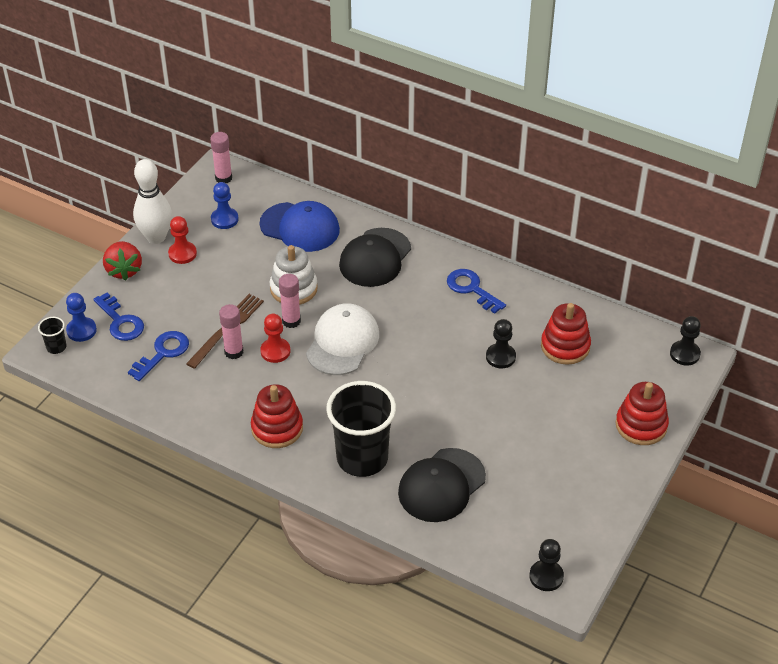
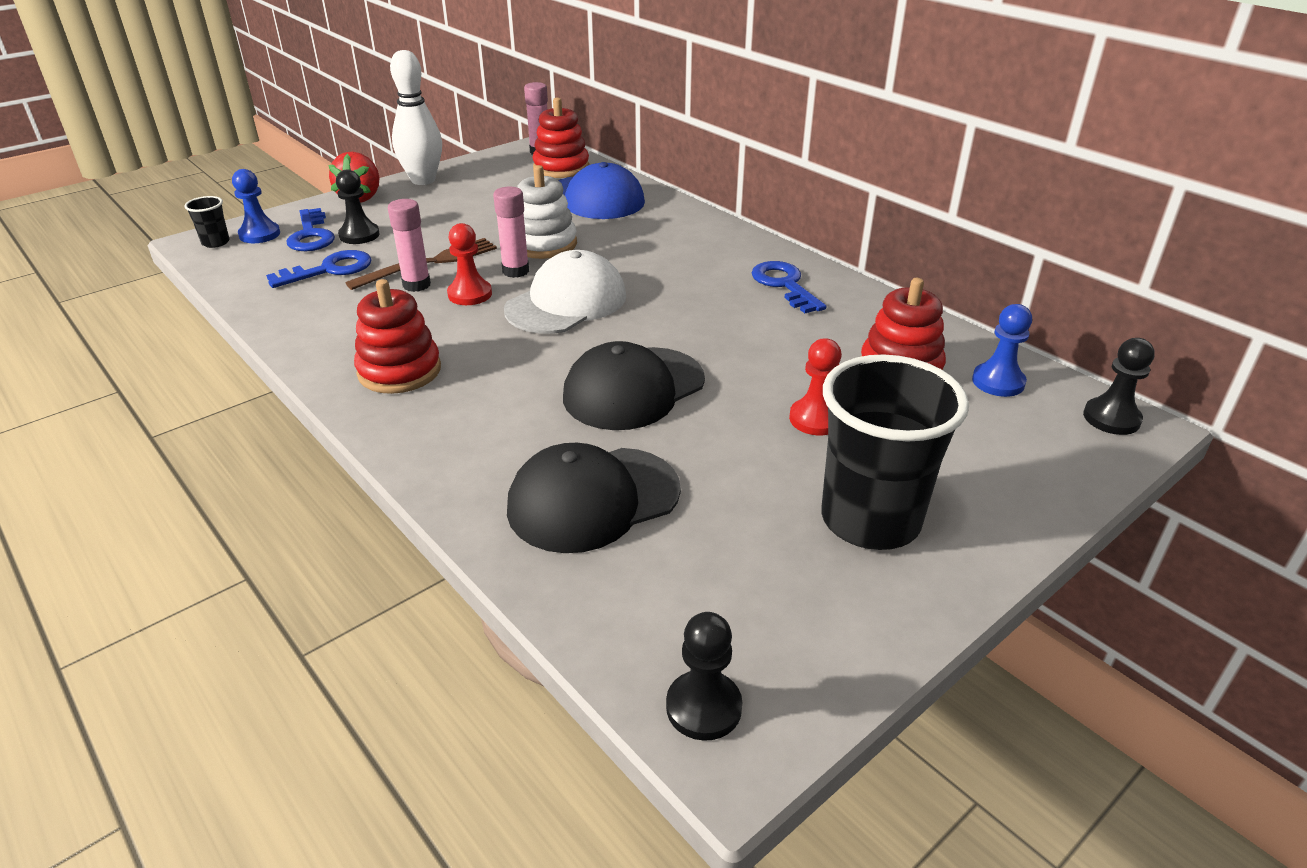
camera: 20 degrees right, 10 degrees down
(182, 254) = (439, 196): red pawn -> red pawn (816, 419)
(224, 219) = (512, 179): blue pawn -> blue pawn (998, 382)
(362, 458) = (492, 433): black cup -> black cup (870, 520)
(375, 258) = (670, 236): black cap -> black cap (633, 389)
(500, 357) = (788, 361): black pawn -> black pawn (359, 235)
(641, 425) = (1001, 498): red stacking toy -> red stacking toy (561, 168)

